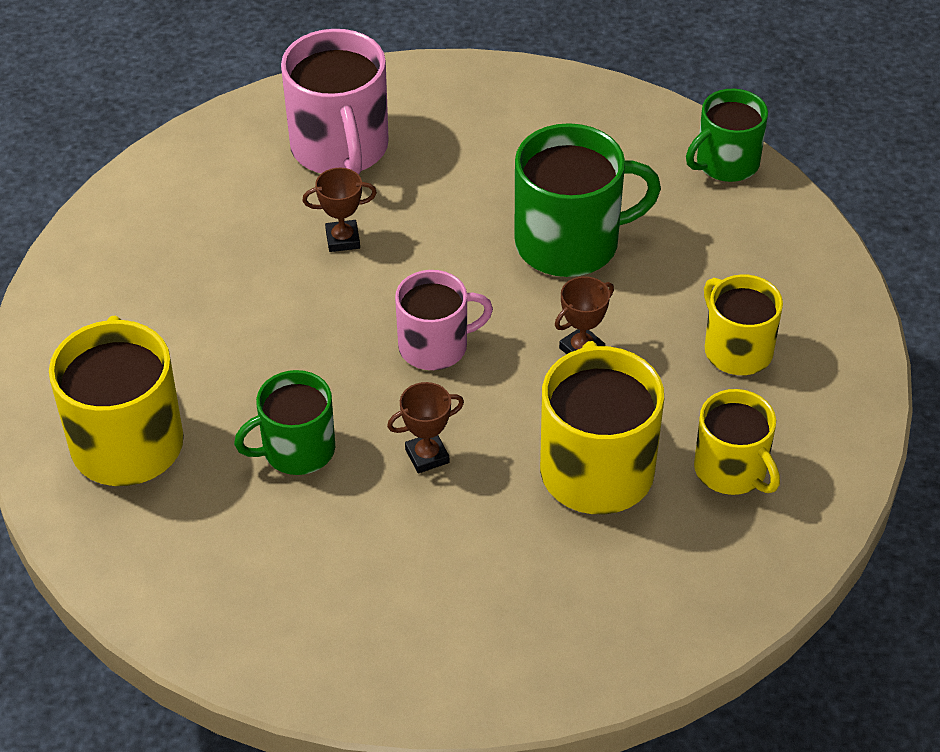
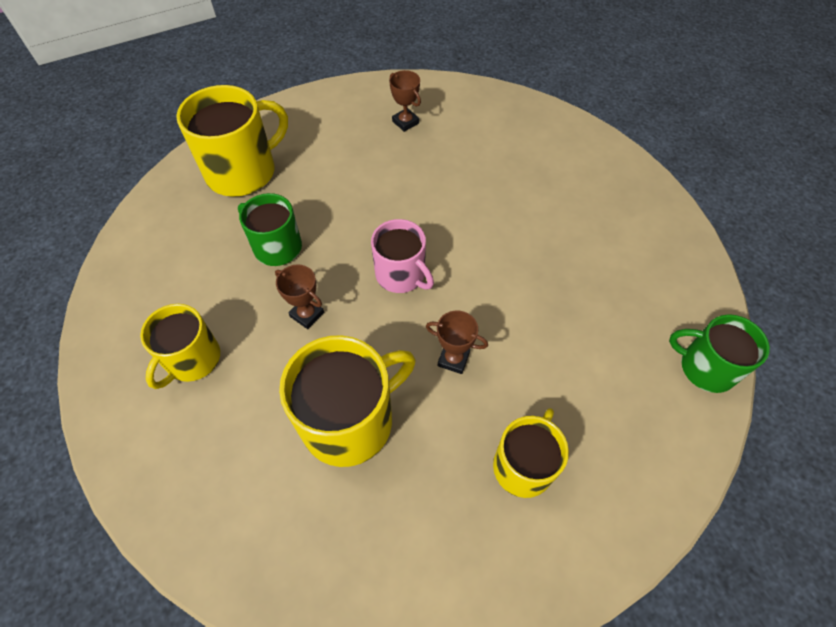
camera: 60 degrees right, 10 degrees up
(340, 148) = (528, 152): pink mug -> none
(343, 239) = (455, 188): brown trophy -> brown trophy (405, 122)
(570, 242) = (545, 305): green mug -> none
(731, 470) = (400, 519): yellow mug -> yellow mug (192, 359)

